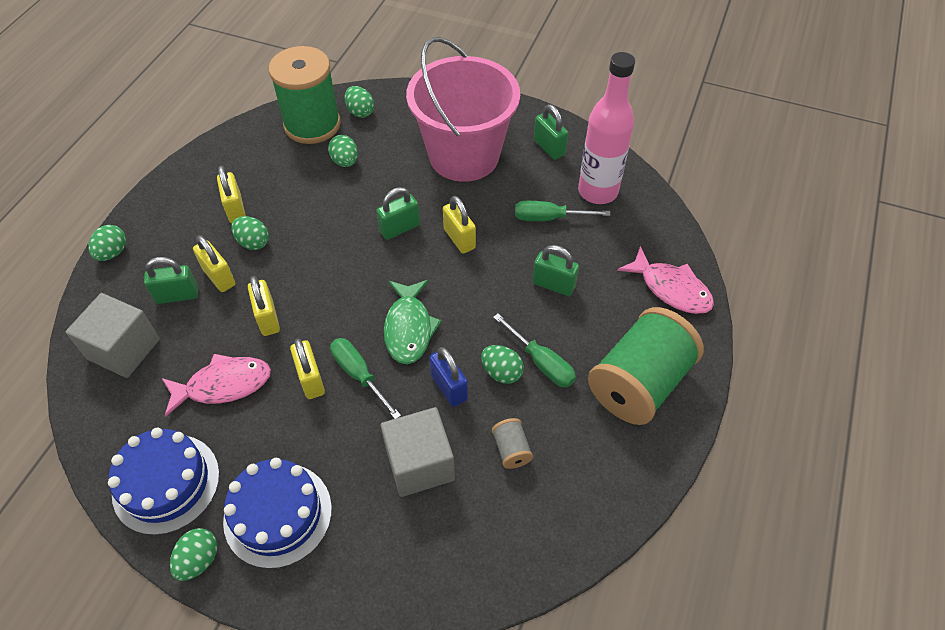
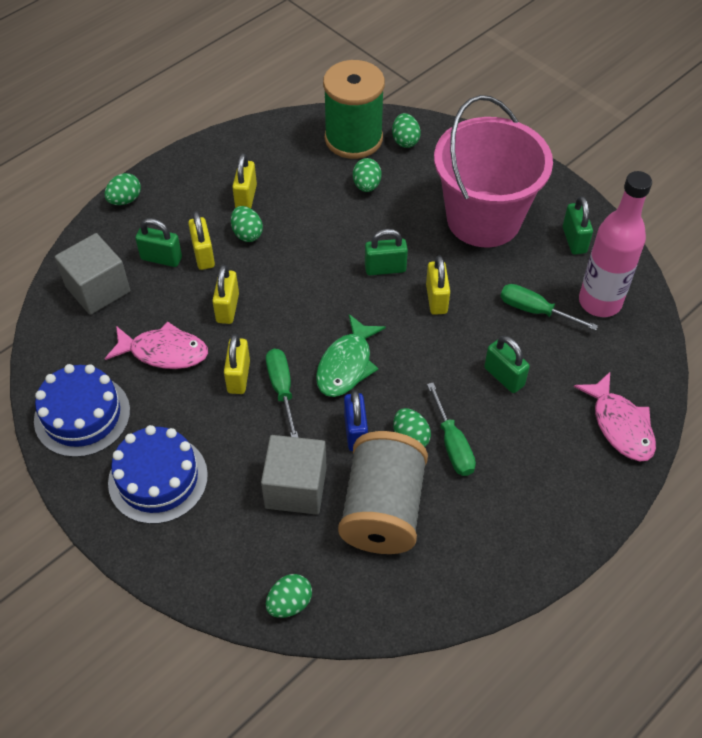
camera: 25 degrees right, 0 degrees up
(199, 560) = (80, 488): green egg -> green egg (289, 603)
(511, 450) = (383, 510): grey spool -> grey spool, size x2.45
(639, 383) = (535, 501): green spool -> none

